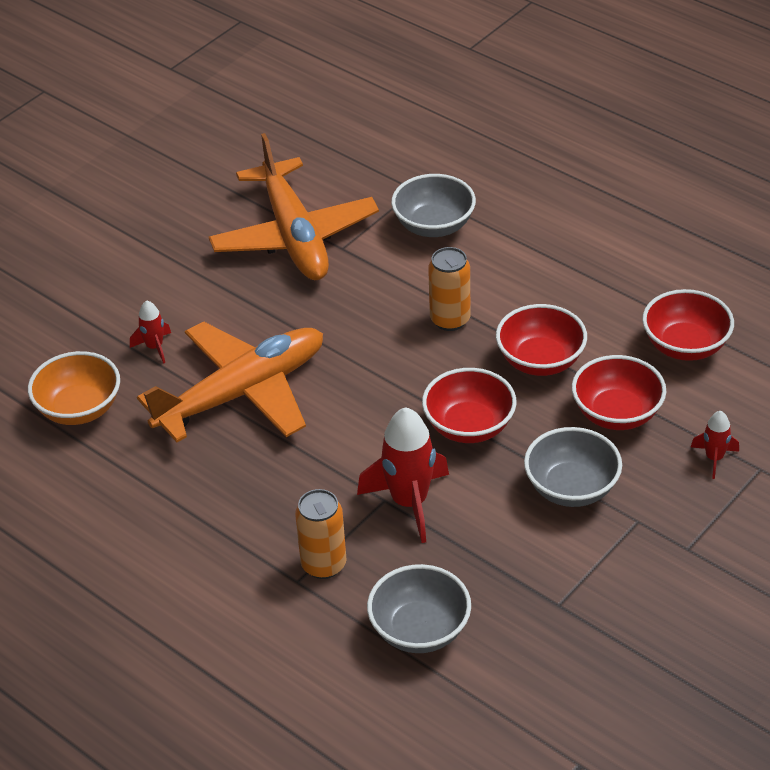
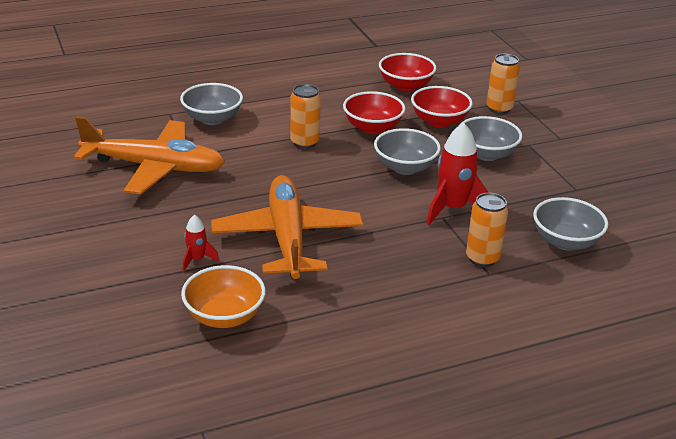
camera: 65 degrees left, 10 degrees down
(469, 426) = (405, 167): red bowl -> grey bowl
(714, 458) = (499, 108): red rocket -> orange can

